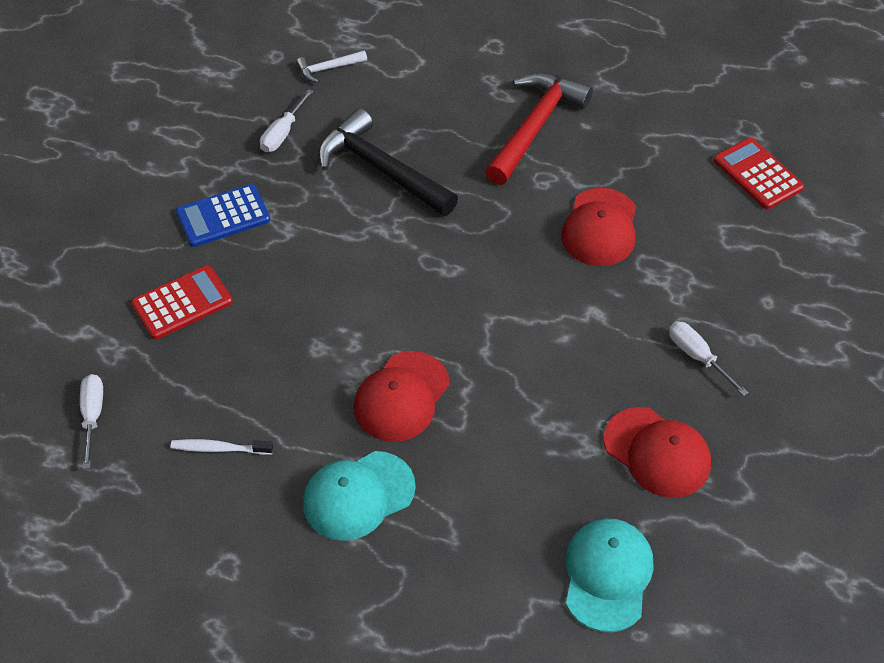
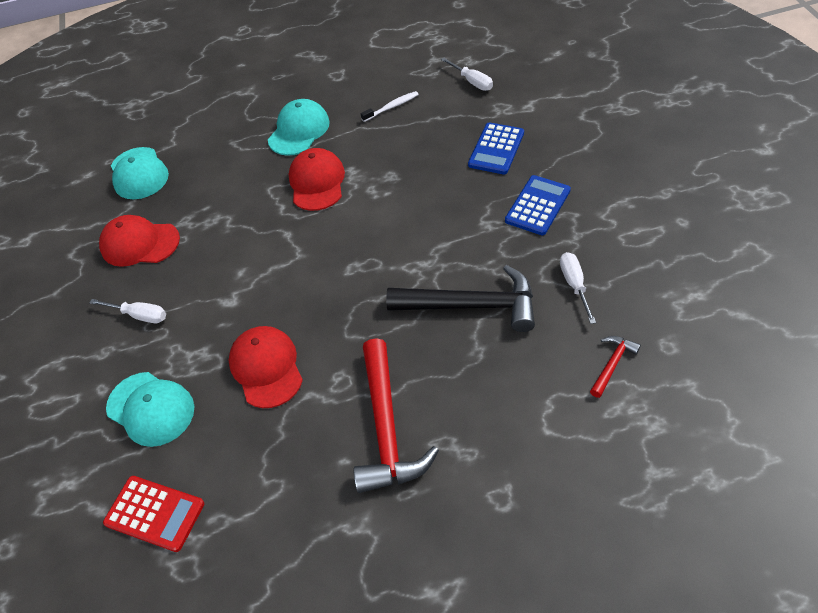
camera: 150 degrees right, 0 degrees up
(182, 303) = (496, 149): red calculator -> blue calculator
(328, 69) = (612, 364): white hammer -> red hammer
(726, 255) = (151, 409): none -> turquoise cap

